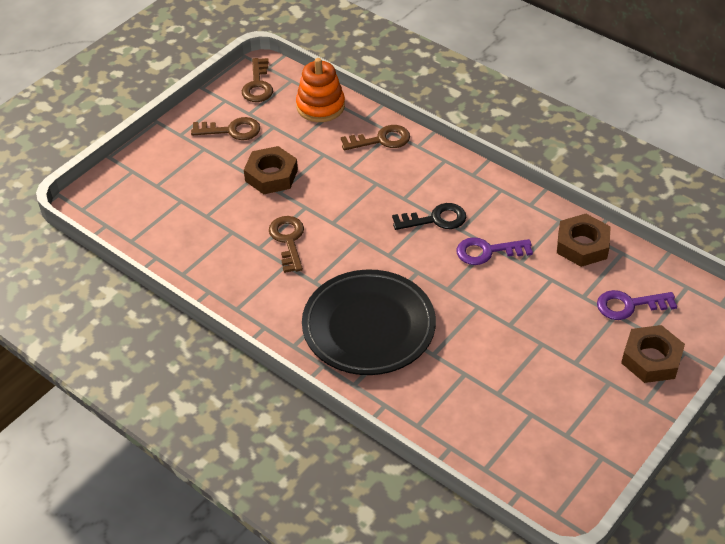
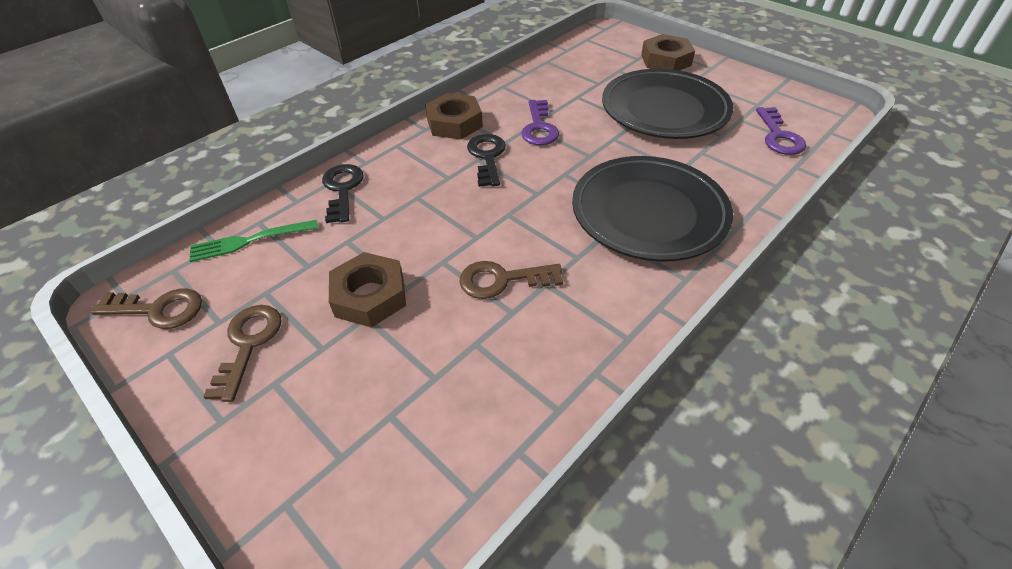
camera: 85 degrees left, 0 degrees up
(320, 106) = (249, 241): orange stacking toy -> green fork
(381, 140) = (342, 189): brown key -> black key
(537, 349) = (664, 110): none -> black plate
(582, 245) = (536, 78): brown nut -> brown nut (454, 123)
(629, 305) = (608, 64): purple key -> purple key (778, 136)

